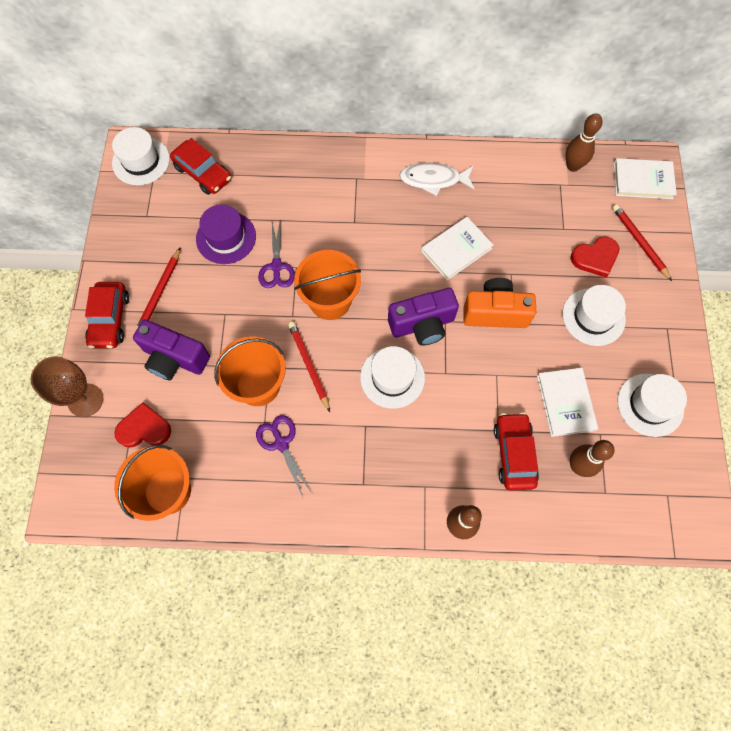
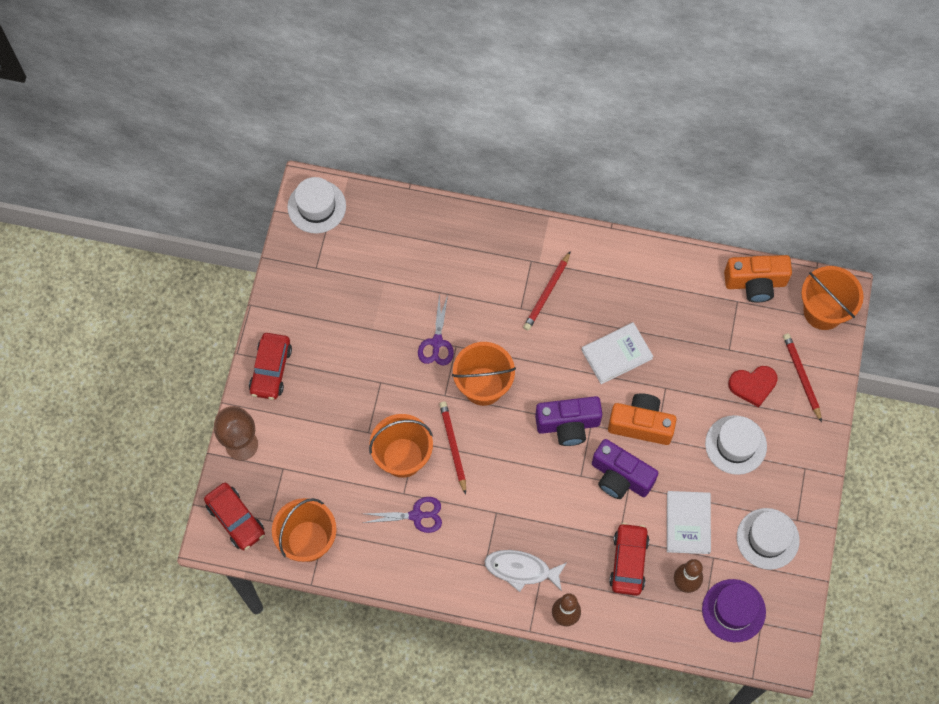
camera: 10 degrees right, 0 degrees up
(144, 428) = (293, 480): red heart -> none
(160, 292) = (321, 350): red pencil -> red pencil (547, 293)
(175, 358) = (328, 418): purple camera -> purple camera (620, 477)
(203, 173) = (377, 230): red car -> red car (236, 519)
(226, 237) = (391, 304): purple hat -> purple hat (733, 610)
(281, 443) = (416, 515): purple scissors -> purple scissors turned 105 degrees clockwise
(392, 377) = (529, 471): white hat -> none
(433, 180) = (609, 275): white fish -> white fish (521, 570)
(573, 166) = (755, 283): brown bowling pin -> orange camera
(642, 181) = (823, 311): white book -> orange bucket

